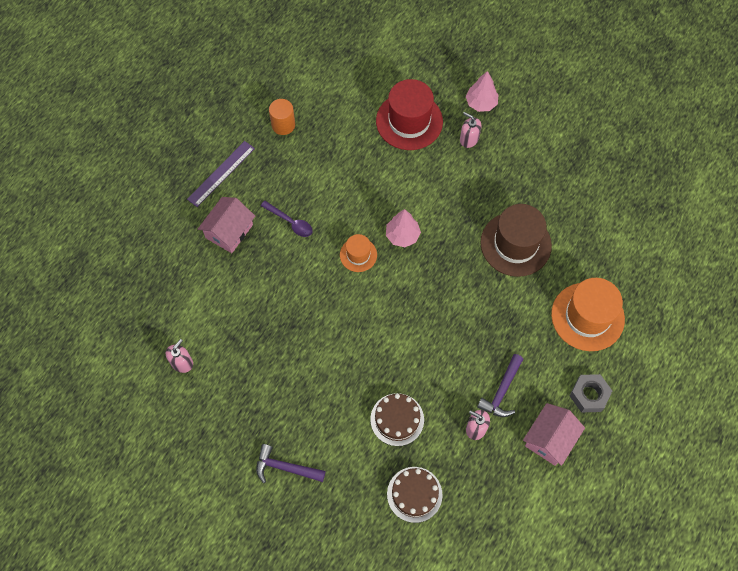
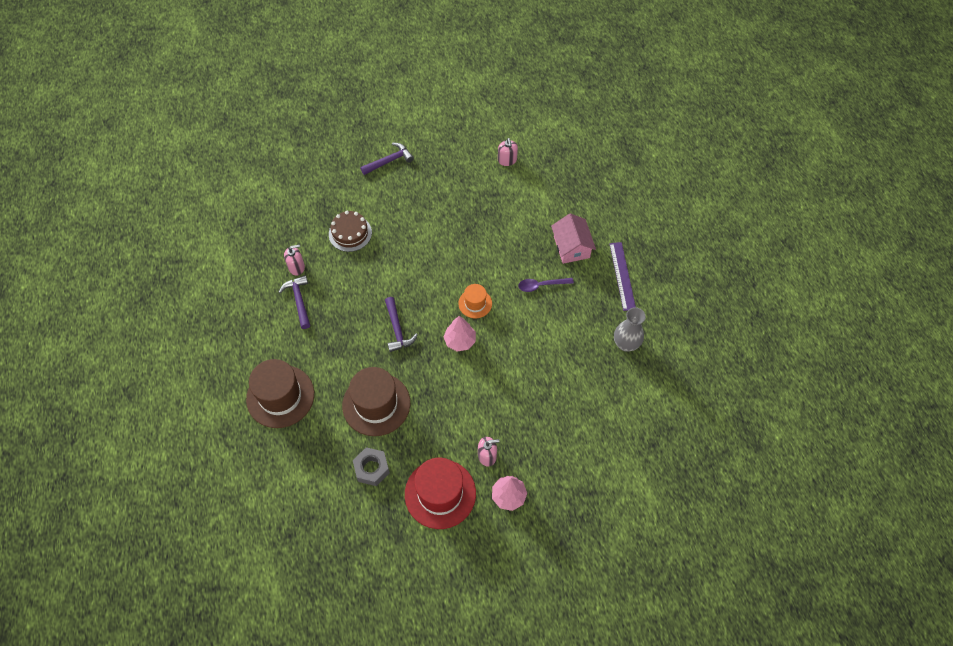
camera: 135 degrees right, 5 degrees down
(283, 125) = (626, 344): orange cylinder -> grey vase
(409, 121) = (545, 429): red hat -> red hat (440, 493)
(414, 494) = (302, 206): brown cake -> none
(442, 289) = (397, 329): none -> purple hammer
(550, 439) = (243, 298): pink house -> none
(587, 316) = (280, 396): orange hat -> brown hat
(589, 395) = (238, 345): grey nut -> grey nut (372, 468)

